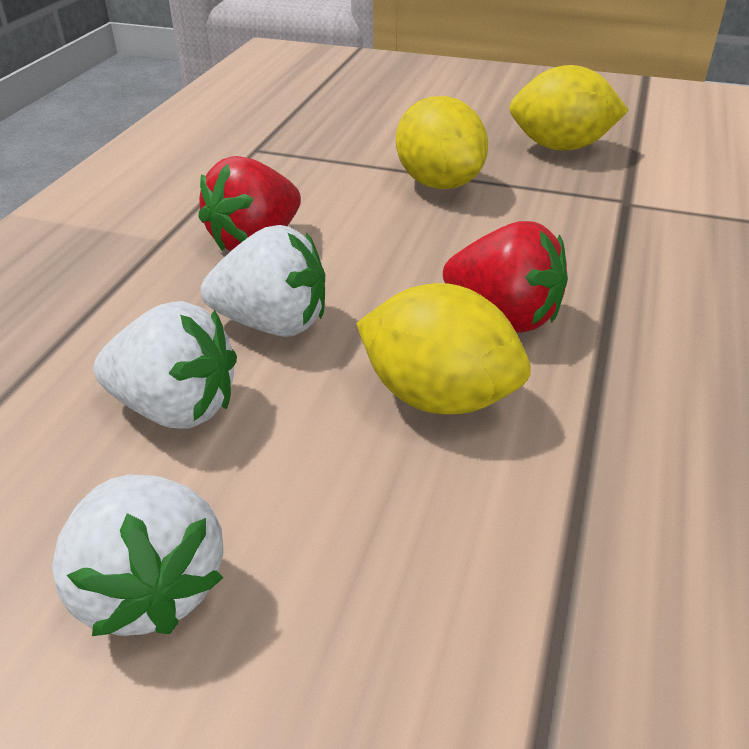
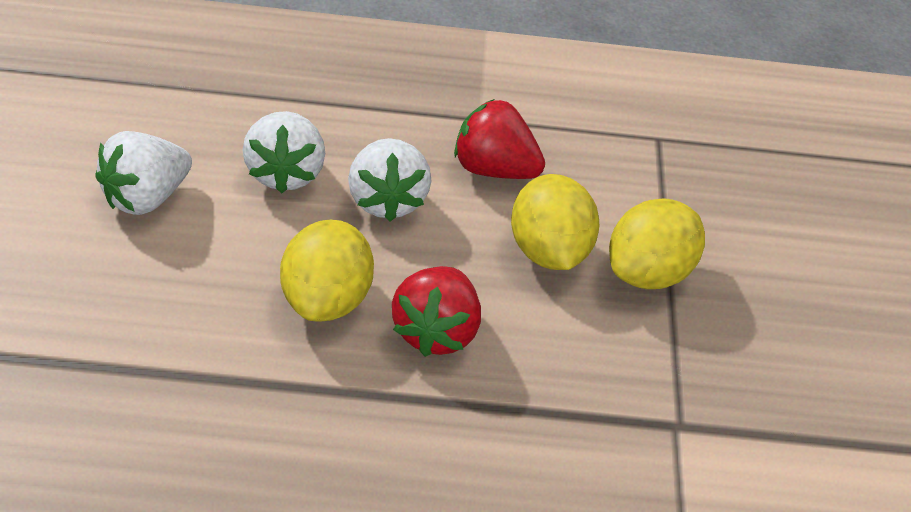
camera: 70 degrees right, 5 degrees up
(560, 147) = (782, 369): yellow lemon -> yellow lemon (548, 252)

